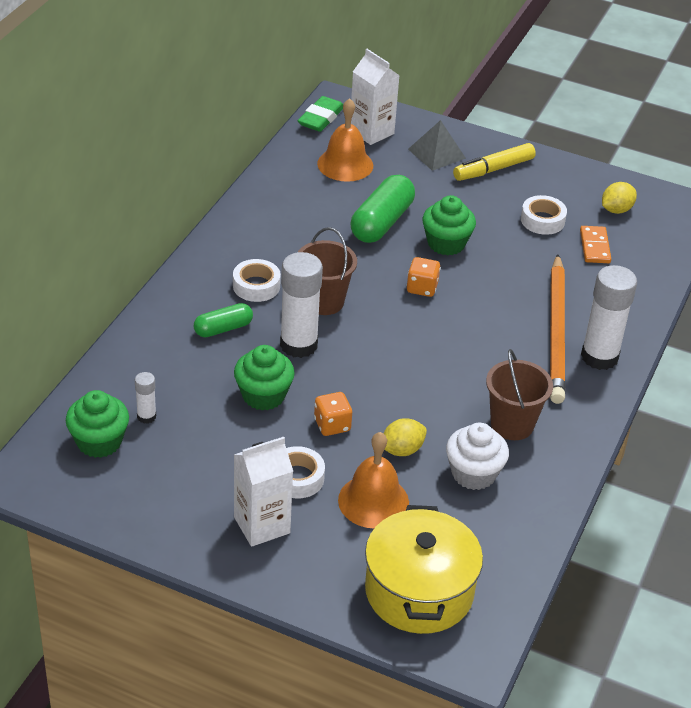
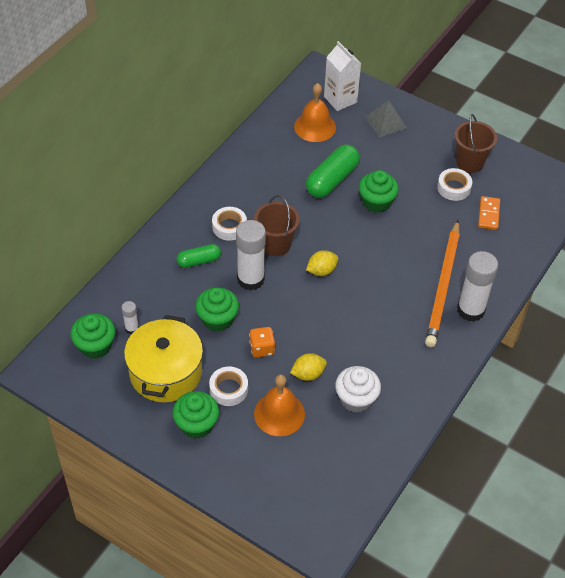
camera: 10 degrees right, 10 degrees up
(262, 525) = (196, 424): white carton -> green cupcake
(321, 118) = (304, 84): green eraser -> none
(419, 591) = (297, 490): yellow pot -> yellow pot (165, 372)
(422, 288) = (350, 239): orange dice -> none
(493, 169) = (426, 139): yellow marker -> none
(512, 424) = (393, 361): brown bucket -> brown bucket (470, 162)
(616, 210) = (512, 183): yellow lemon -> yellow lemon (321, 271)

